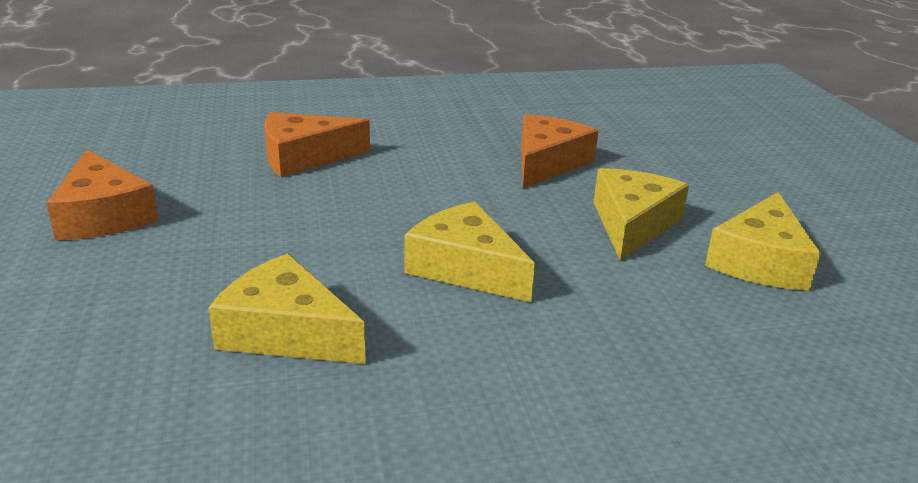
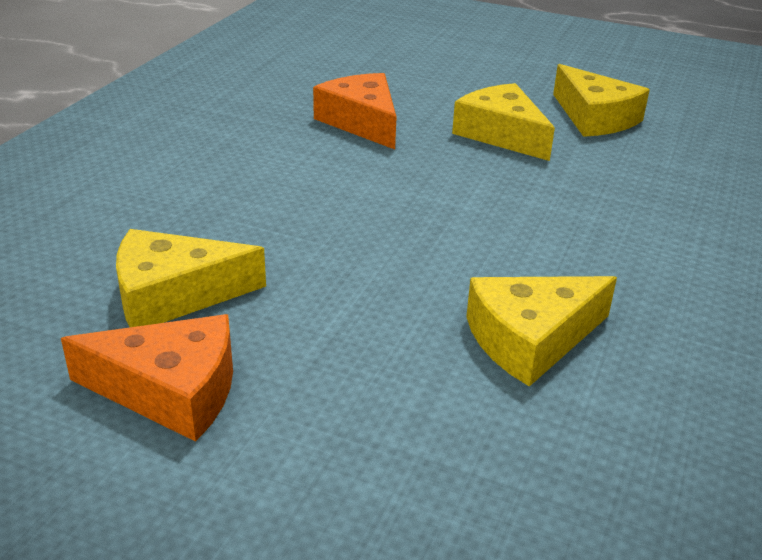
camera: 55 degrees left, 5 degrees up
(304, 157) = (190, 224): orange cheese -> none
(465, 267) = (501, 222): yellow cheese -> yellow cheese (174, 295)

